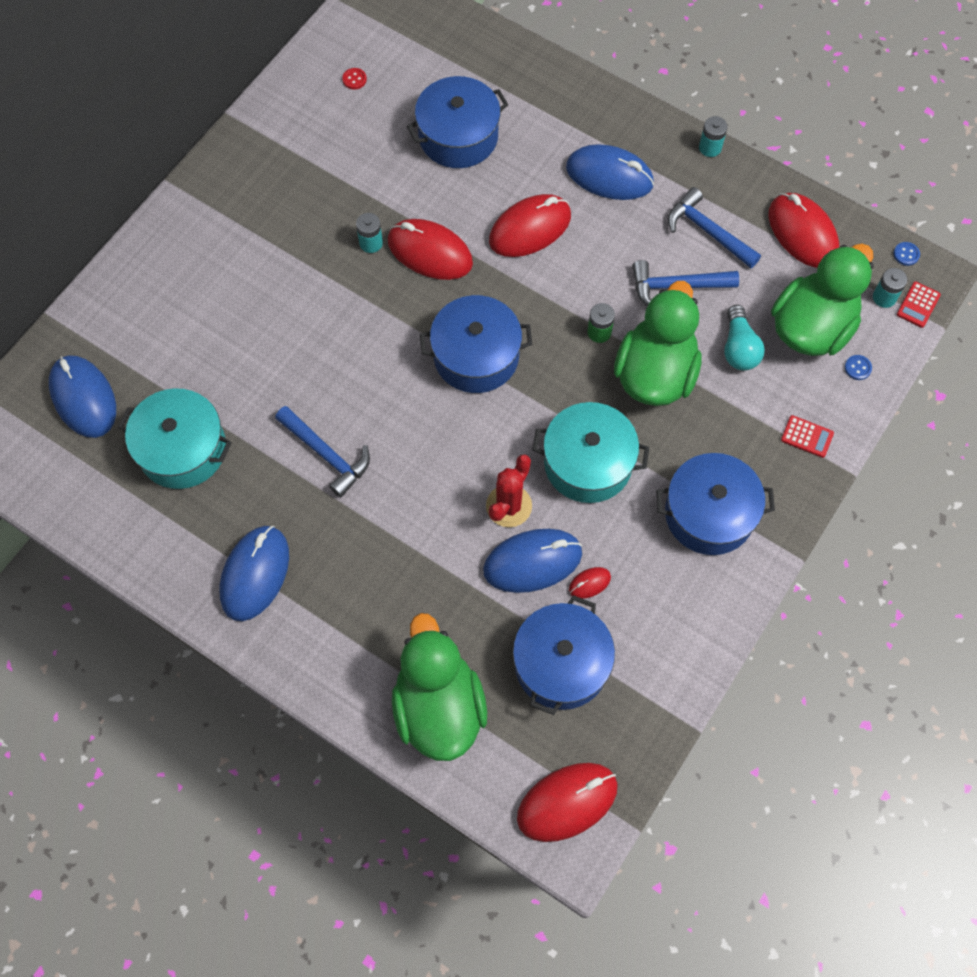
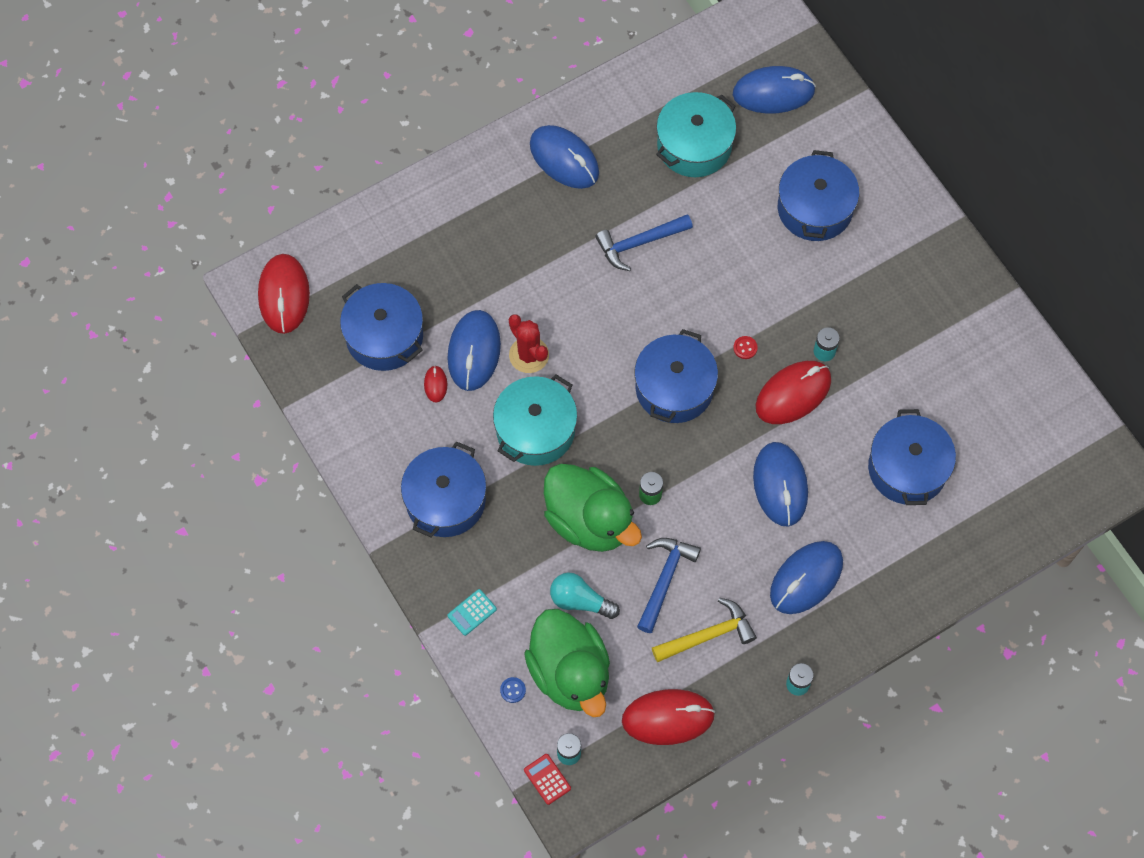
camera: 115 degrees right, 0 degrees up
(212, 308) = (815, 208): none -> blue pot
(354, 79) = (1011, 406): red button -> red button (745, 348)
(439, 707) = (397, 241): green duck -> none
(530, 229) = (780, 485): red mouse -> blue mouse
(707, 231) = (708, 635): blue hammer -> yellow hammer
(807, 436) = (472, 612): red calculator -> turquoise calculator
(906, 254) = (602, 799): blue button -> none

